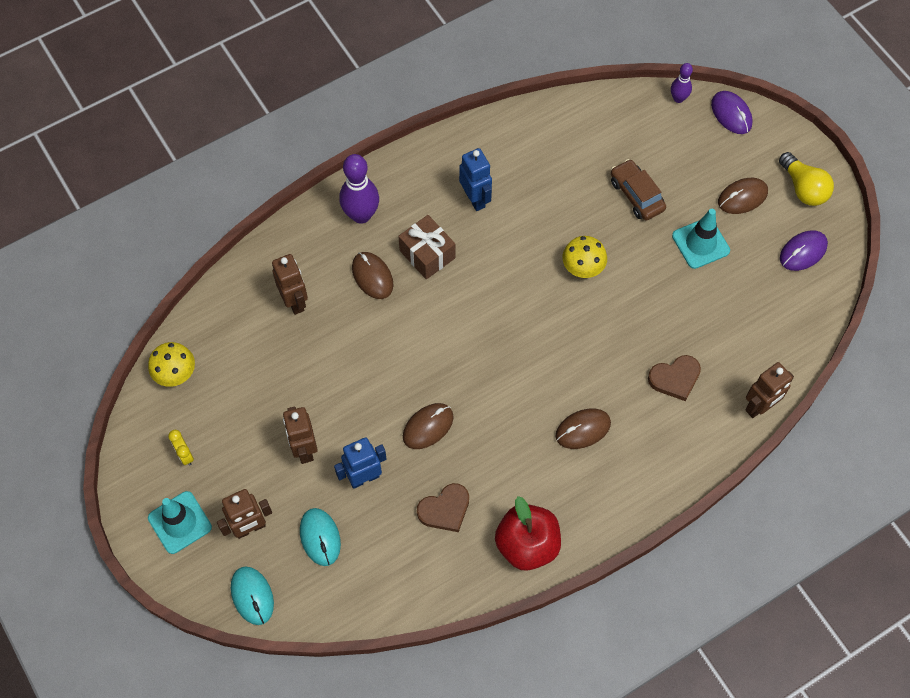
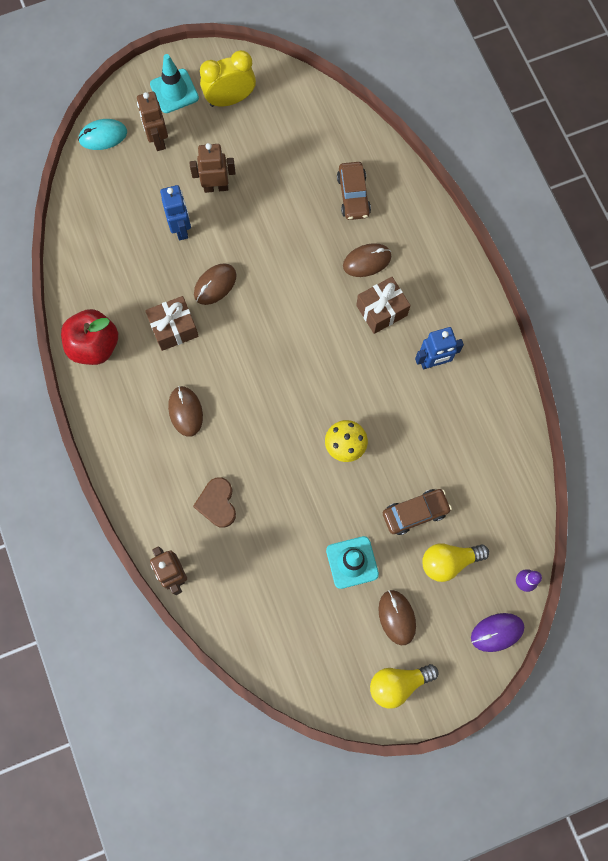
camera: 100 degrees right, 10 degrees up
(175, 373) = (303, 98): yellow mushroom -> none
(185, 455) = (230, 99): yellow clock -> yellow clock, size x2.02
(295, 301) = (353, 195): brown robot -> brown car
(320, 537) = (138, 189): turquoise mouse -> none
(361, 215) = (431, 260): purple bowling pin -> none
(428, 427) = (215, 285): brown mouse -> brown mouse turned 75 degrees clockwise
(445, 509) = (139, 286): brown heart -> none
(489, 461) = (174, 328): none -> brown gift
(676, 161) = (448, 561): none -> yellow light bulb
(803, 252) = (326, 662): purple mouse -> none

